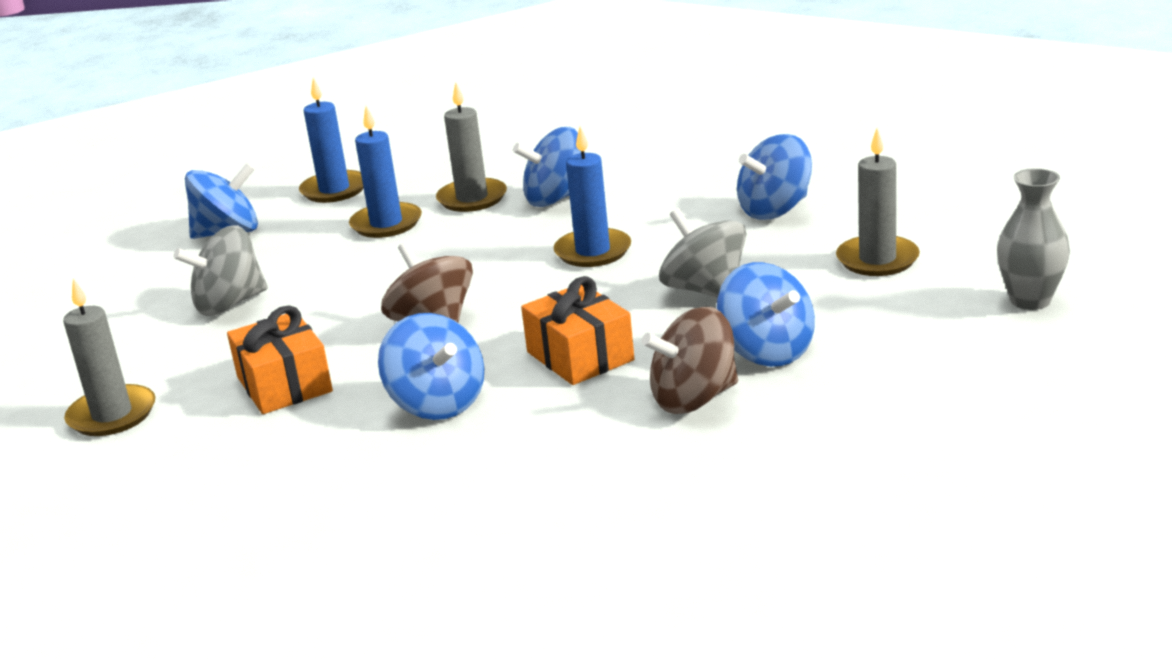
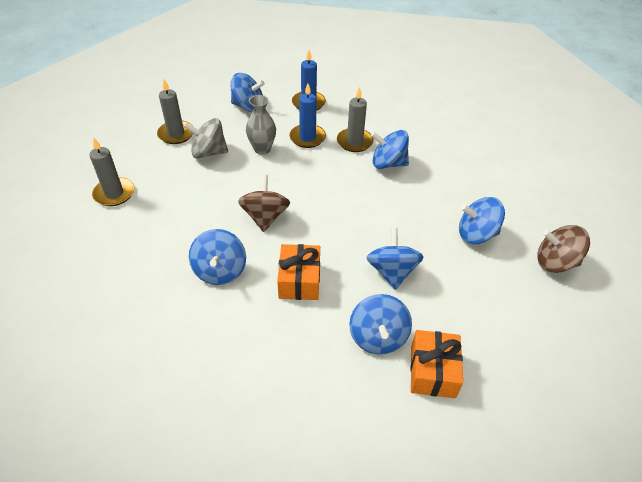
camera: 30 degrees right, 20 degrees up
(284, 384) = (181, 217): orange gift -> orange gift (432, 371)
(593, 251) = (369, 211): blue candle -> none
(694, 398) = (317, 346): brown spinning top -> brown spinning top (555, 262)
(705, 290) = (392, 272): grey spinning top -> blue spinning top
(877, 260) = (491, 305): grey candle -> grey candle (176, 134)
(1030, 300) = (539, 394): grey vase -> grey vase (262, 149)

